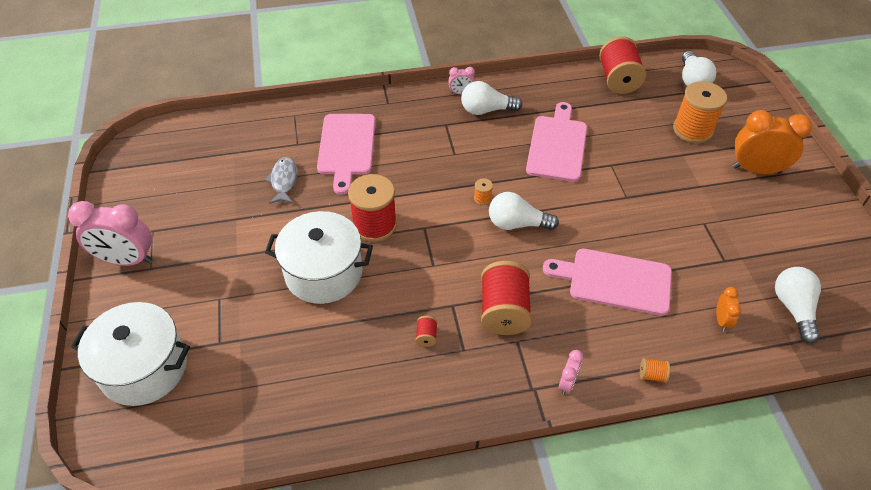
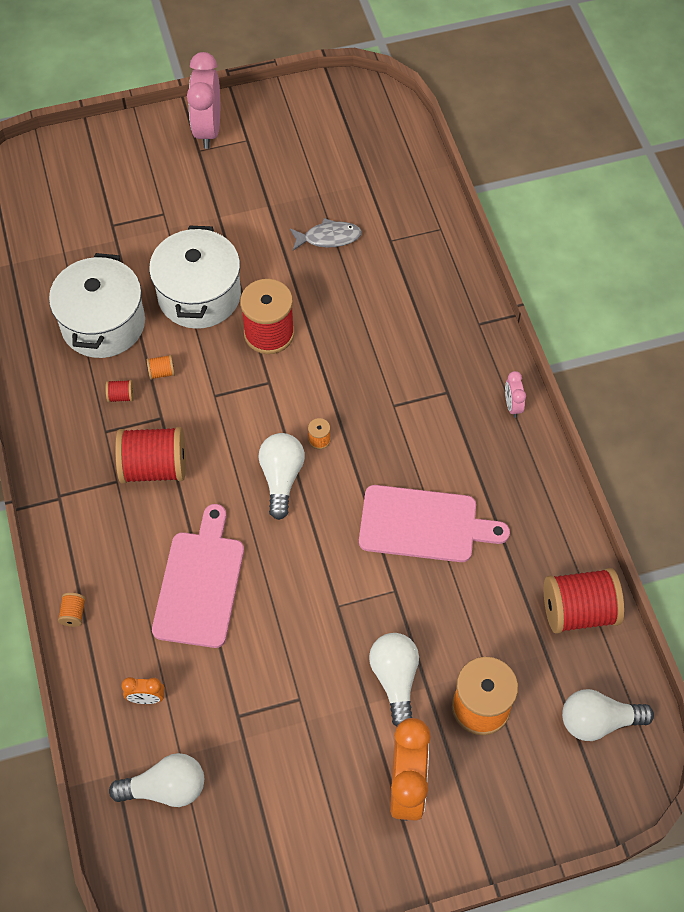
camera: 85 degrees right, 10 degrees up
(144, 368) = (85, 175): white pot -> white pot (103, 324)
(346, 147) = (390, 290): pink cutting board -> none
(404, 303) = (162, 372): none -> orange spool
(486, 110) = (482, 437): white light bulb -> white light bulb (395, 679)
(567, 383) = (65, 529): pink clock -> none

